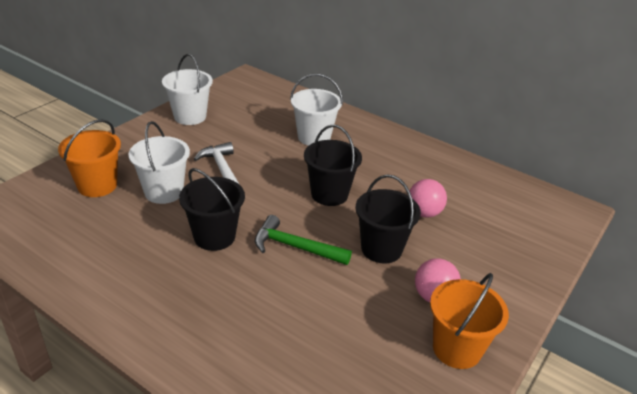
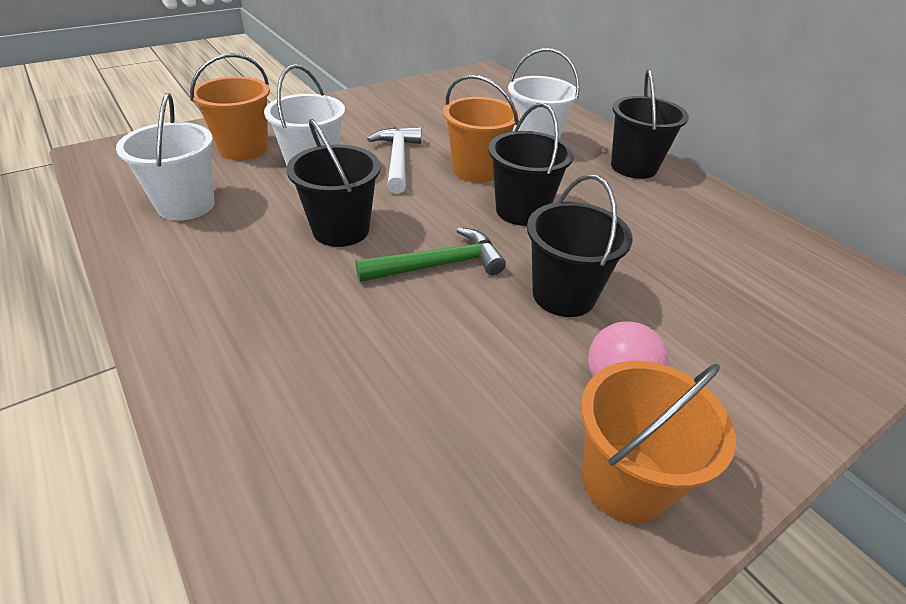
camera: 20 degrees right, 5 degrees up
(190, 116) = (394, 99): white bucket -> white bucket (186, 205)
(284, 168) = (476, 170): none -> orange bucket
(295, 247) = (439, 265): green hammer -> green hammer turned 120 degrees clockwise
(388, 143) = (633, 167): none -> black bucket
(424, 213) = (651, 261): pink ball -> none

